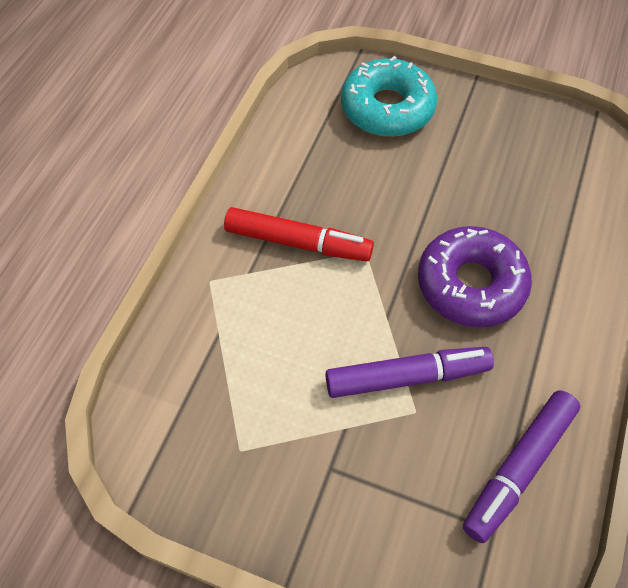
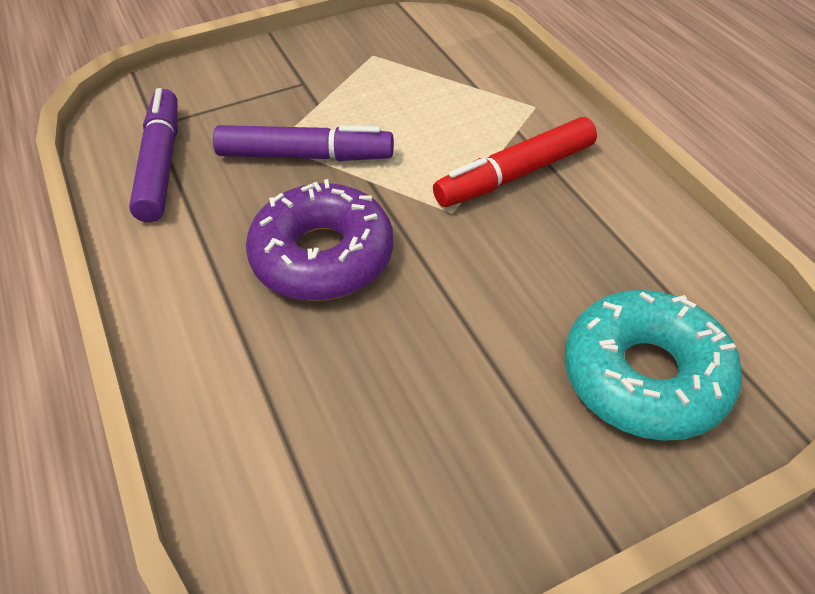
camera: 135 degrees right, 10 degrees down
(407, 377) = (305, 156): purple marker -> purple marker turned 120 degrees counterclockwise

